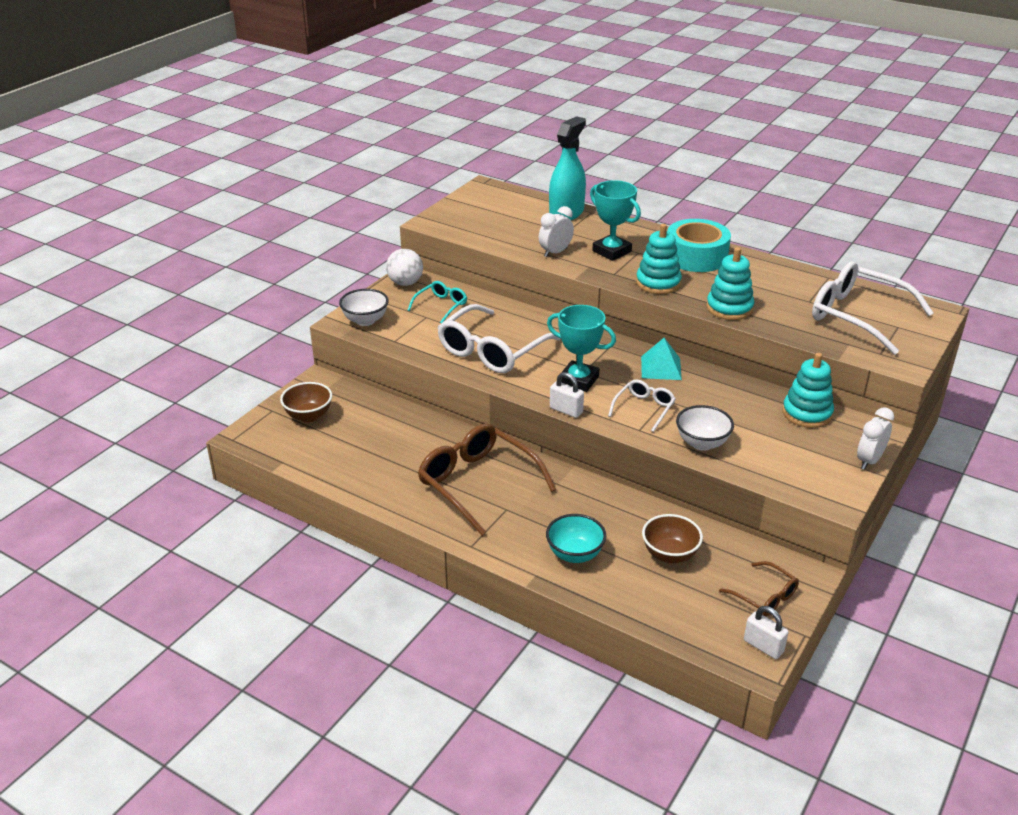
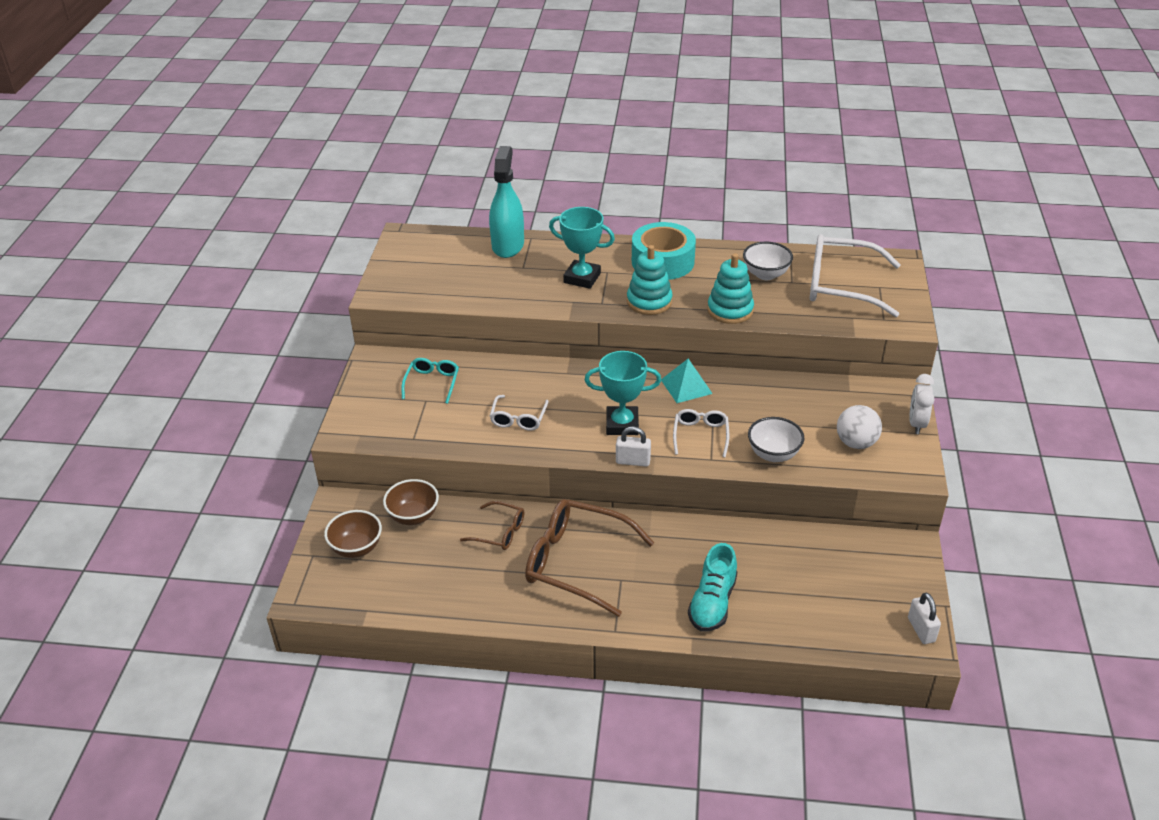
camera: 25 degrees left, 5 degrees up
(365, 320) = (366, 424): white bowl -> white bowl (765, 274)
(405, 283) = (376, 367): white ball -> white ball (856, 443)
(492, 351) = (518, 419): white glasses -> white glasses, size x0.51
(555, 252) = (529, 295): white clock -> none
(575, 554) = (712, 603): turquoise bowl -> turquoise shoe
(669, 554) = (792, 571): brown bowl -> brown bowl (413, 516)
(763, 646) = (921, 630): white padlock -> white padlock turned 60 degrees clockwise
(765, 596) = (893, 581): brown glasses -> brown glasses (500, 532)
(807, 413) = (838, 393): turquoise stacking toy -> none

